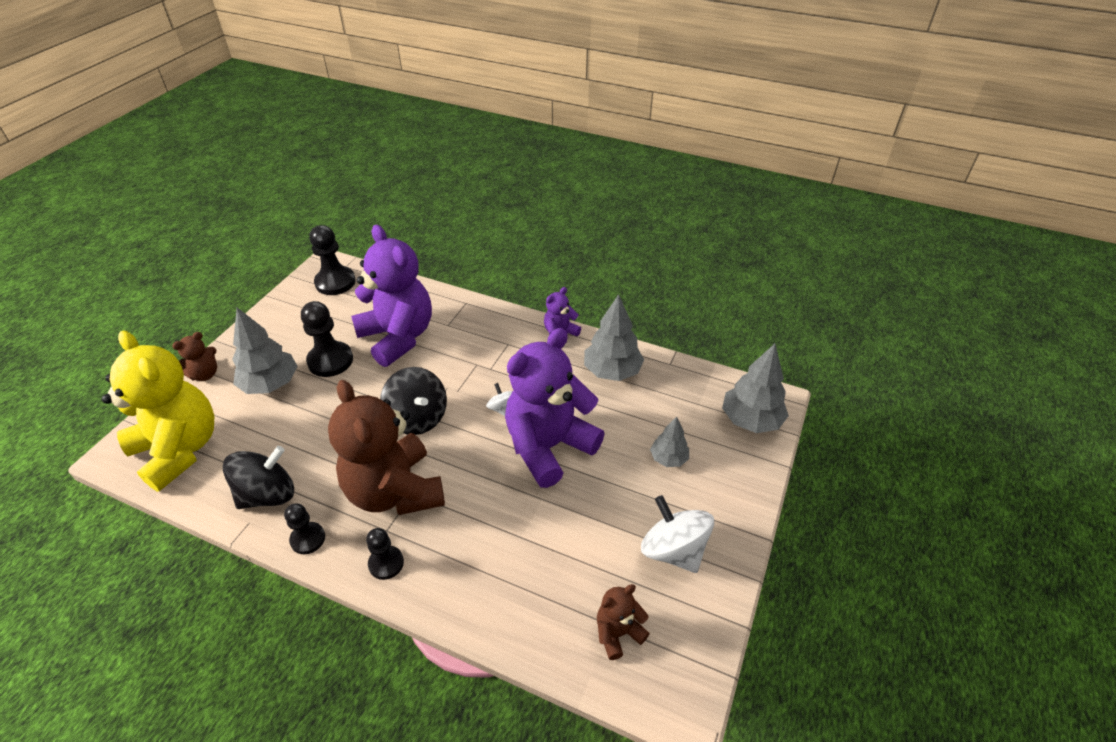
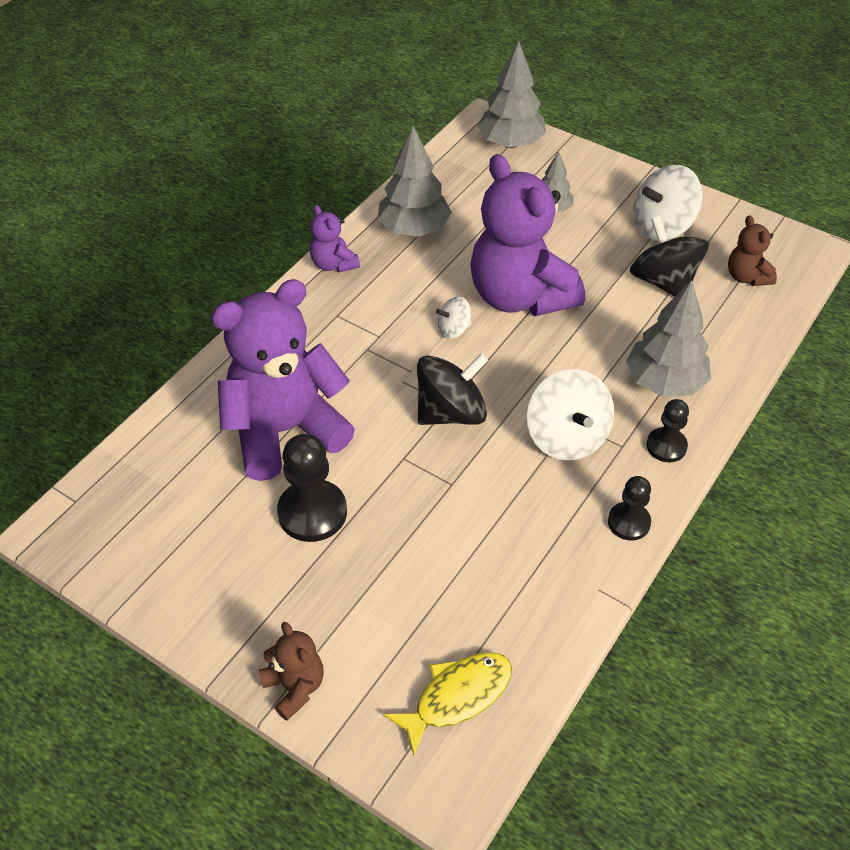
camera: 80 degrees left, 5 degrees up
(179, 449) = (457, 697): yellow teddy bear -> yellow fish
(268, 494) = (556, 571): black spinning top -> black spinning top (663, 281)
(270, 384) = (344, 588): grey tree -> grey tree (664, 382)
(335, 282) = (116, 513): black pawn -> none
(395, 491) = (566, 437): brown teddy bear -> white spinning top

